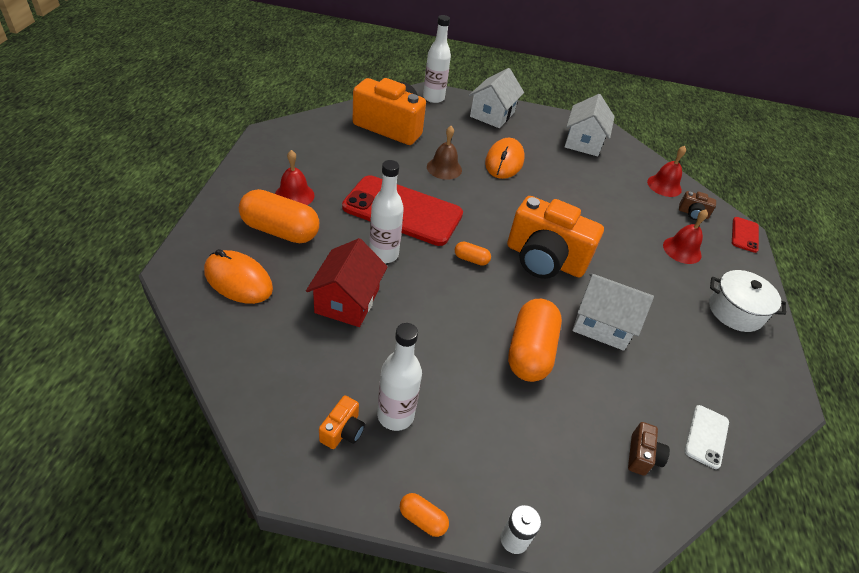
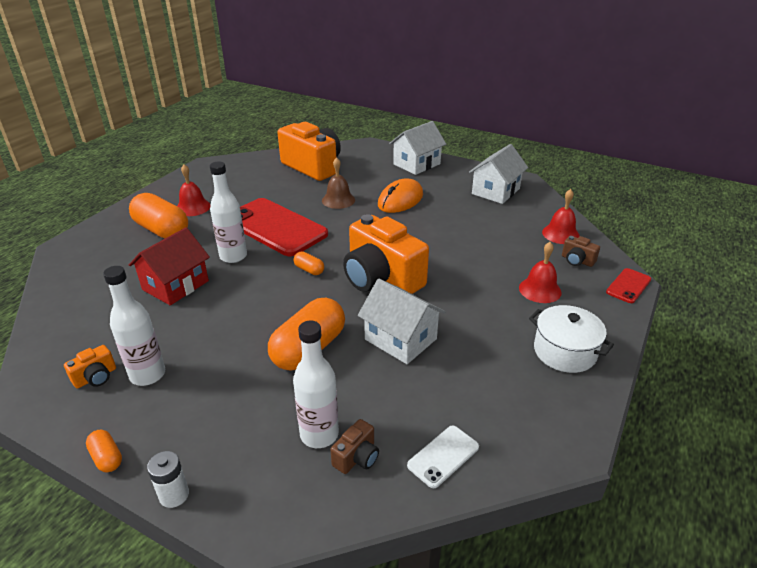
camera: 25 degrees right, 10 degrees down
(238, 280) = (102, 259): orange mouse -> none
(433, 98) = (369, 149): white bottle -> white bottle (319, 434)

